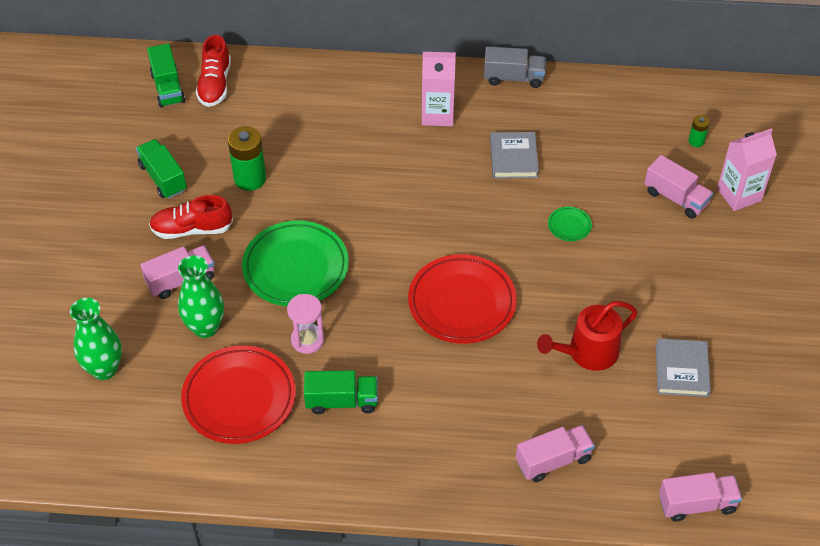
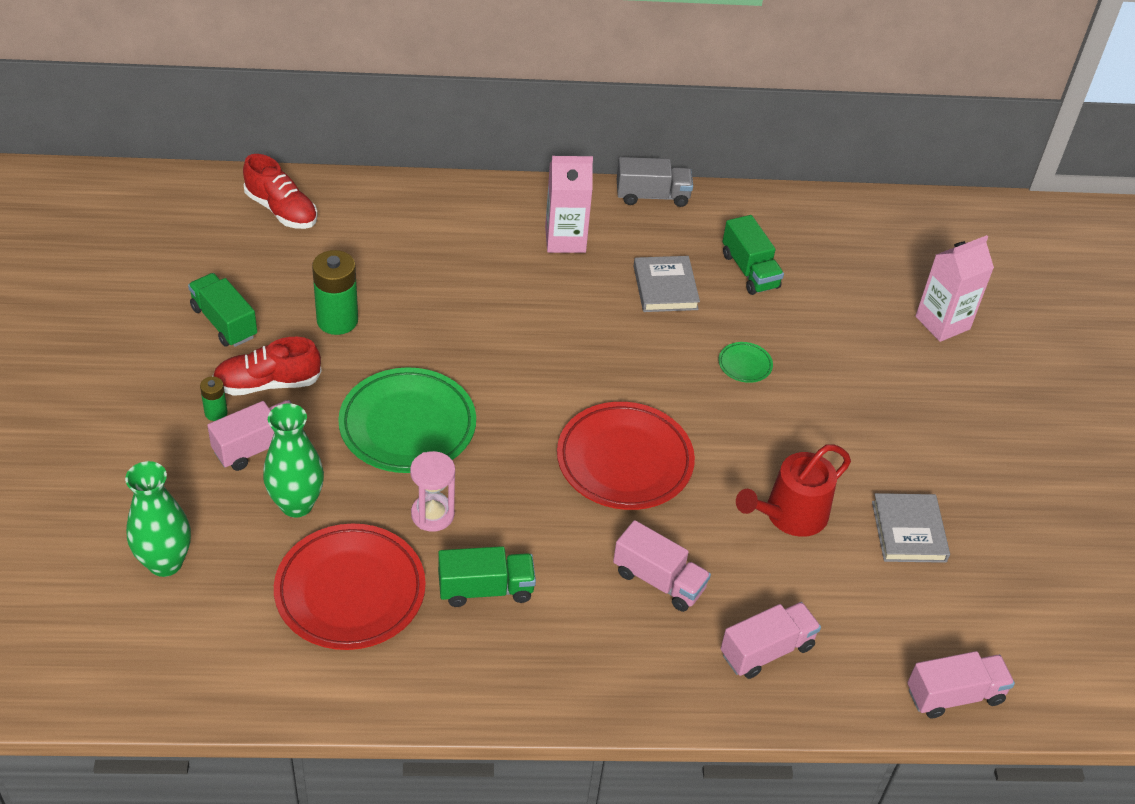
camera: 10 degrees left, 5 degrees down
(167, 88) = (221, 215): green truck -> green truck (749, 271)
(215, 84) = (281, 210): red shoe -> red shoe turned 45 degrees counterclockwise
(676, 198) = (868, 329): pink truck -> pink truck (659, 580)
(696, 141) = (881, 263): green battery -> green battery (216, 412)

